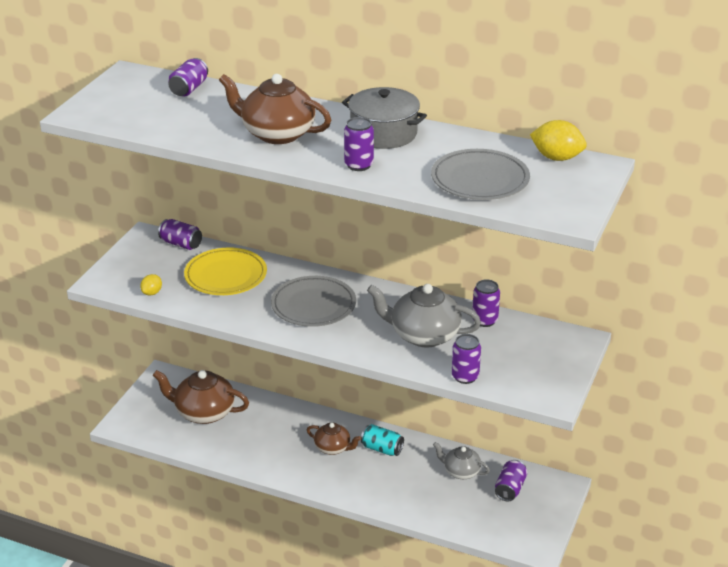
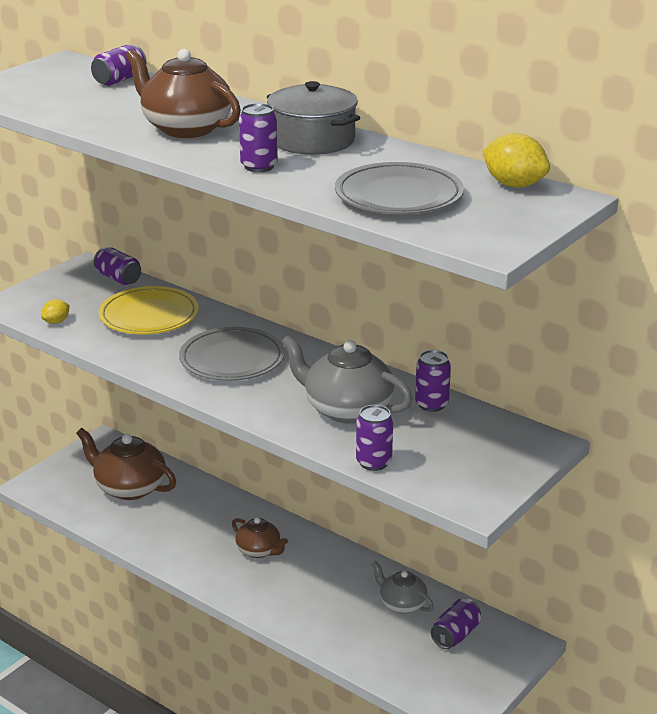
camera: 15 degrees right, 5 degrees down
(382, 449) = (317, 561): turquoise can -> none

